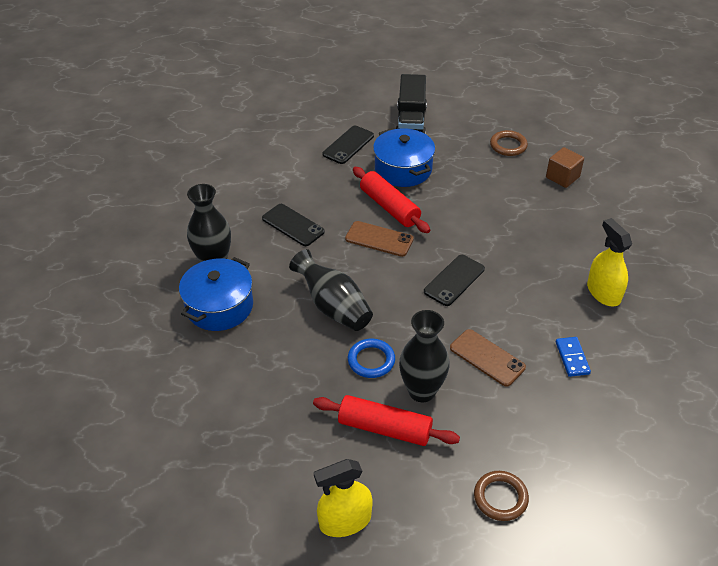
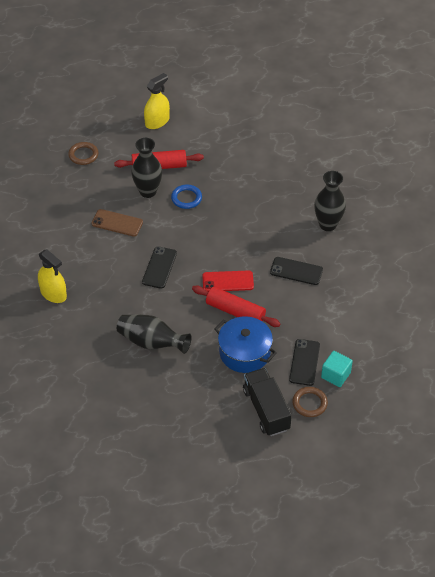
camera: 155 degrees right, 5 degrees up
(219, 306) = (301, 198): blue pot -> none
(326, 128) = (335, 375): none -> turquoise cube
(333, 307) = (229, 222): black vase -> black vase (151, 342)
(379, 239) = (228, 281): brown phone -> red phone
(508, 145) = (168, 412): brown ring -> brown ring (309, 403)
(562, 177) = (110, 392): brown cube -> none
(572, 358) = (64, 240): blue domino -> none

